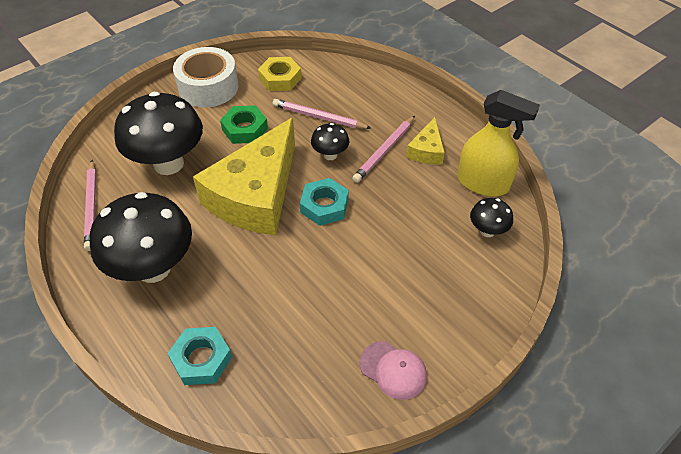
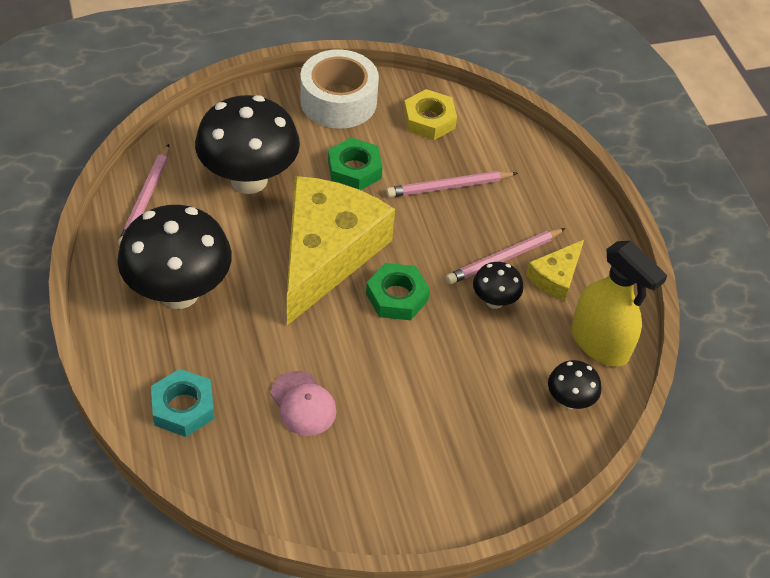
camera: 20 degrees right, 0 degrees up
(255, 195) = (327, 253): yellow cheese -> yellow cheese turned 150 degrees clockwise
(319, 117) = (449, 187): pink pencil -> pink pencil turned 60 degrees counterclockwise
(324, 206) = (397, 297): turquoise nut -> green nut
(330, 155) = (436, 239): black mushroom -> black mushroom (494, 301)
(393, 370) = (373, 503): pink cap -> pink cap (303, 403)

